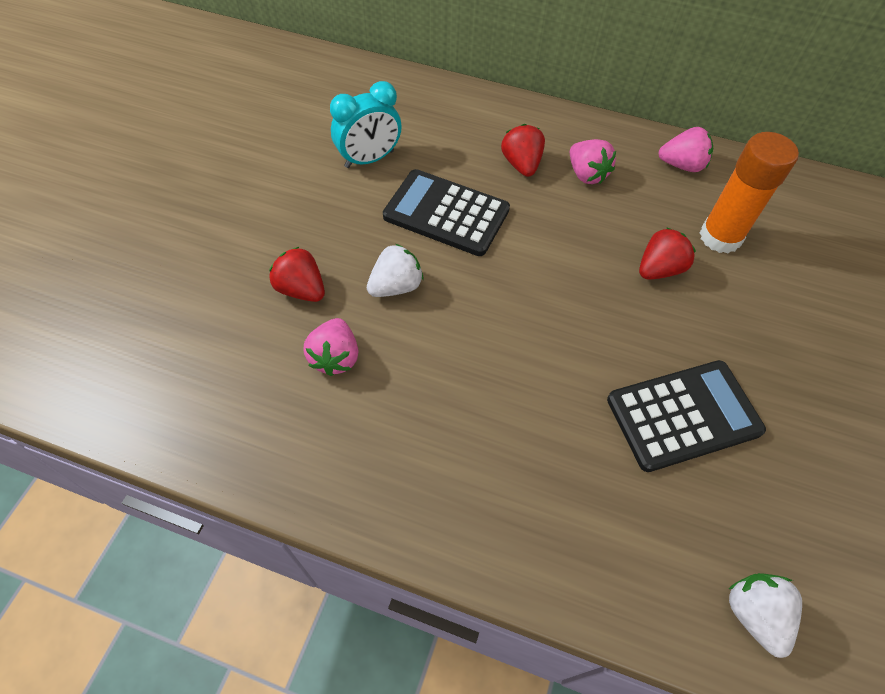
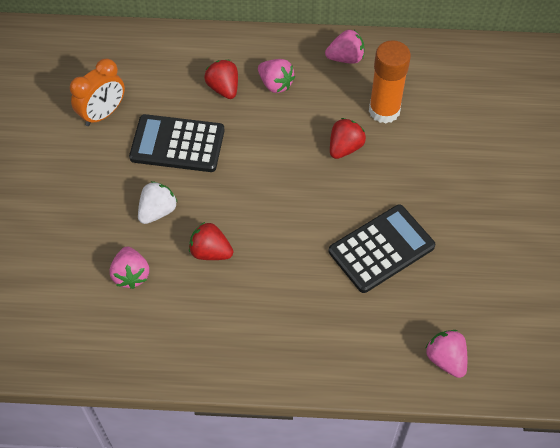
camera: 15 degrees left, 0 degrees up
(301, 289) = (88, 232): red strawberry -> red strawberry (210, 252)
(369, 159) = (103, 114): turquoise clock -> orange clock
(754, 614) = (446, 359): white strawberry -> pink strawberry

